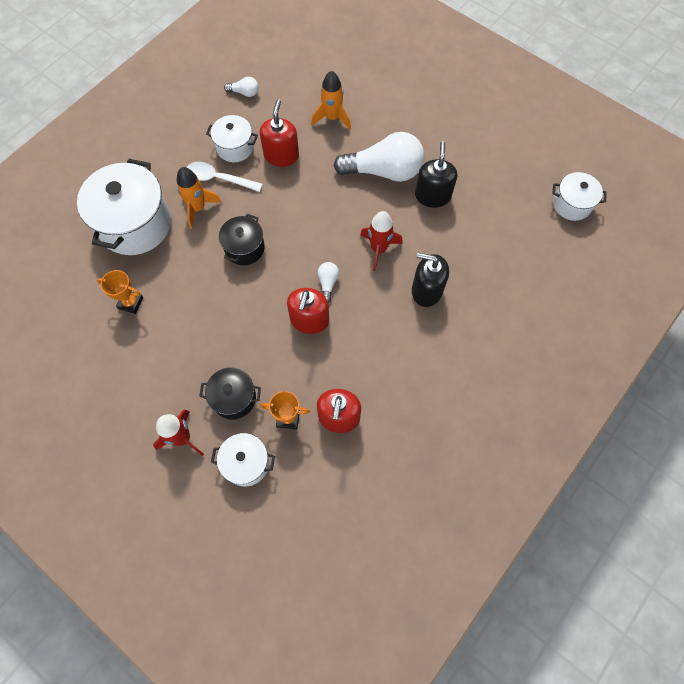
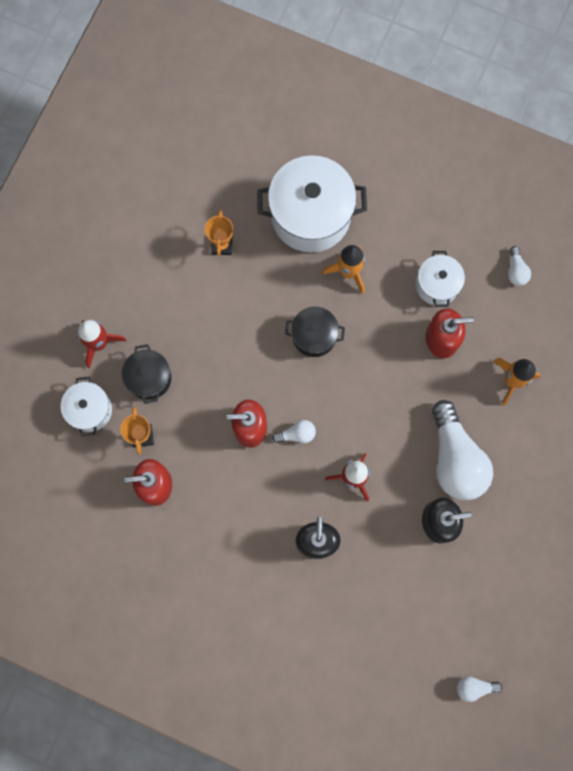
camera: 75 degrees right, 10 degrees up
(219, 179) = (391, 281): white spoon -> none
(572, 204) = (474, 687): white pot -> white light bulb

